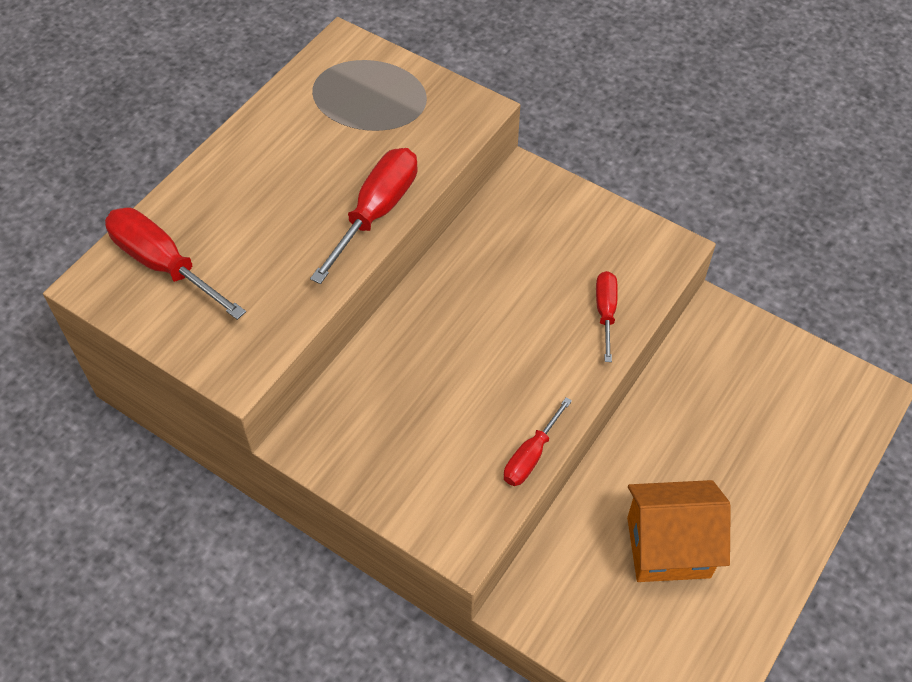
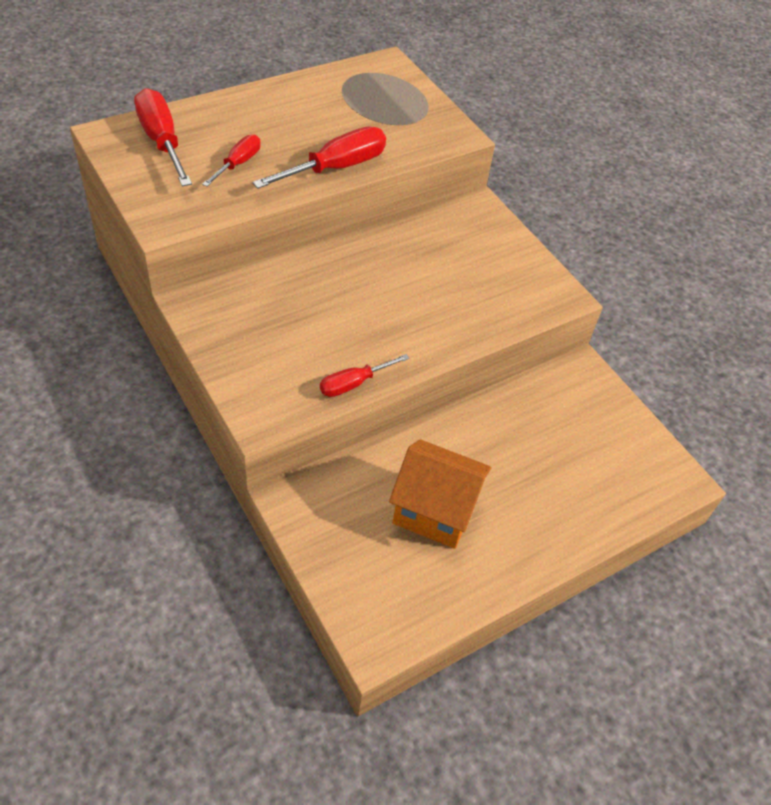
camera: 20 degrees right, 5 degrees down
(605, 312) = (479, 315): red screwdriver -> red screwdriver (238, 164)

